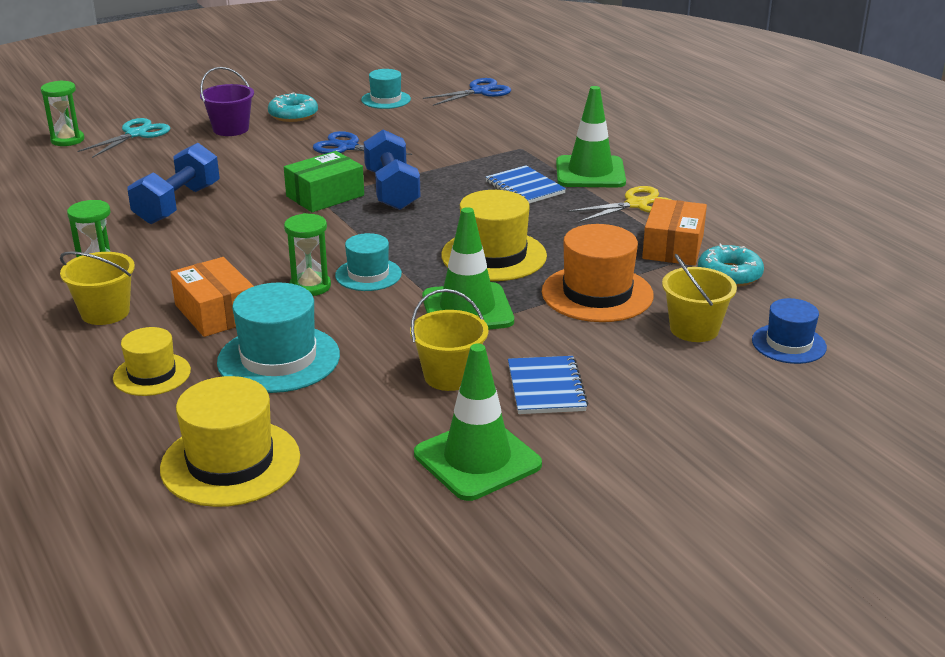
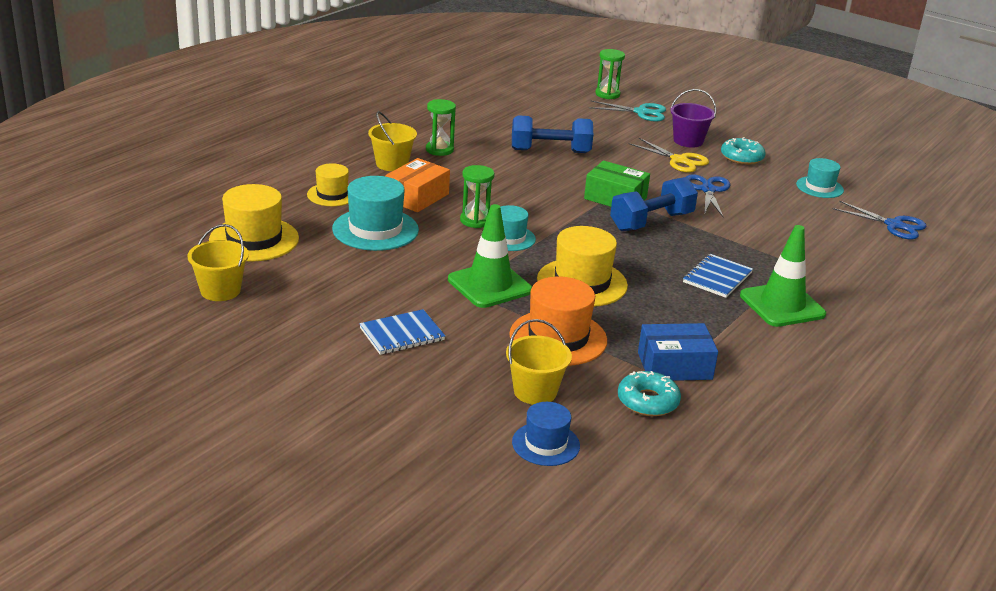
camera: 65 degrees right, 0 degrees up
(449, 376) = (393, 294): yellow bucket -> yellow bucket (220, 290)
(477, 459) = (298, 321): green traffic cone -> none
(636, 204) = (741, 337): yellow scissors -> yellow scissors (679, 160)
(673, 247) = (674, 366): orange box -> blue box

